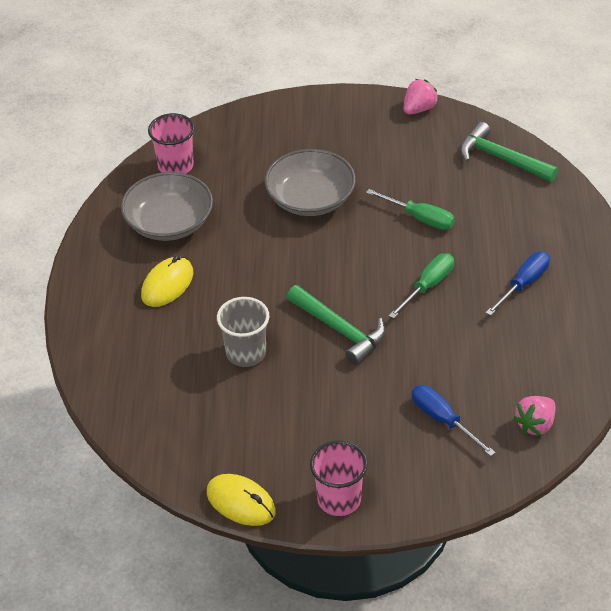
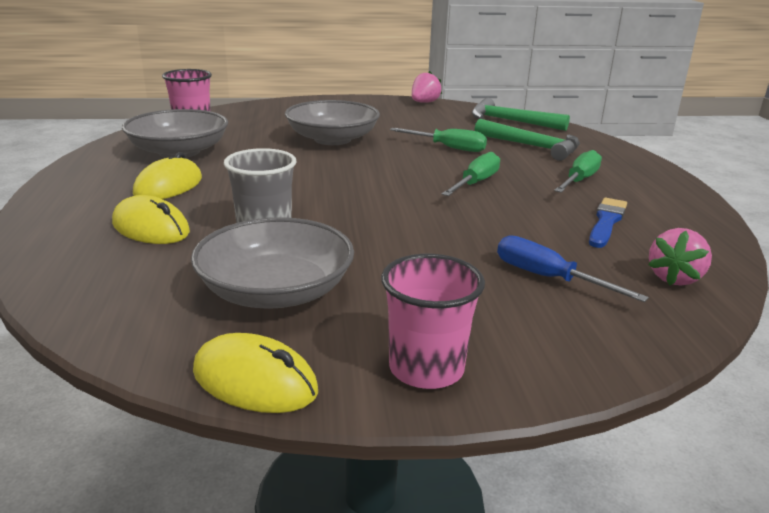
camera: 10 degrees left, 20 degrees down
(162, 346) = (151, 228): none -> yellow mouse
(253, 425) = (276, 291): none -> grey bowl
(340, 330) = (383, 212): green hammer -> green hammer (532, 146)
(518, 351) = (606, 222): none -> blue brush
(523, 284) = (579, 180): blue screwdriver -> green screwdriver

